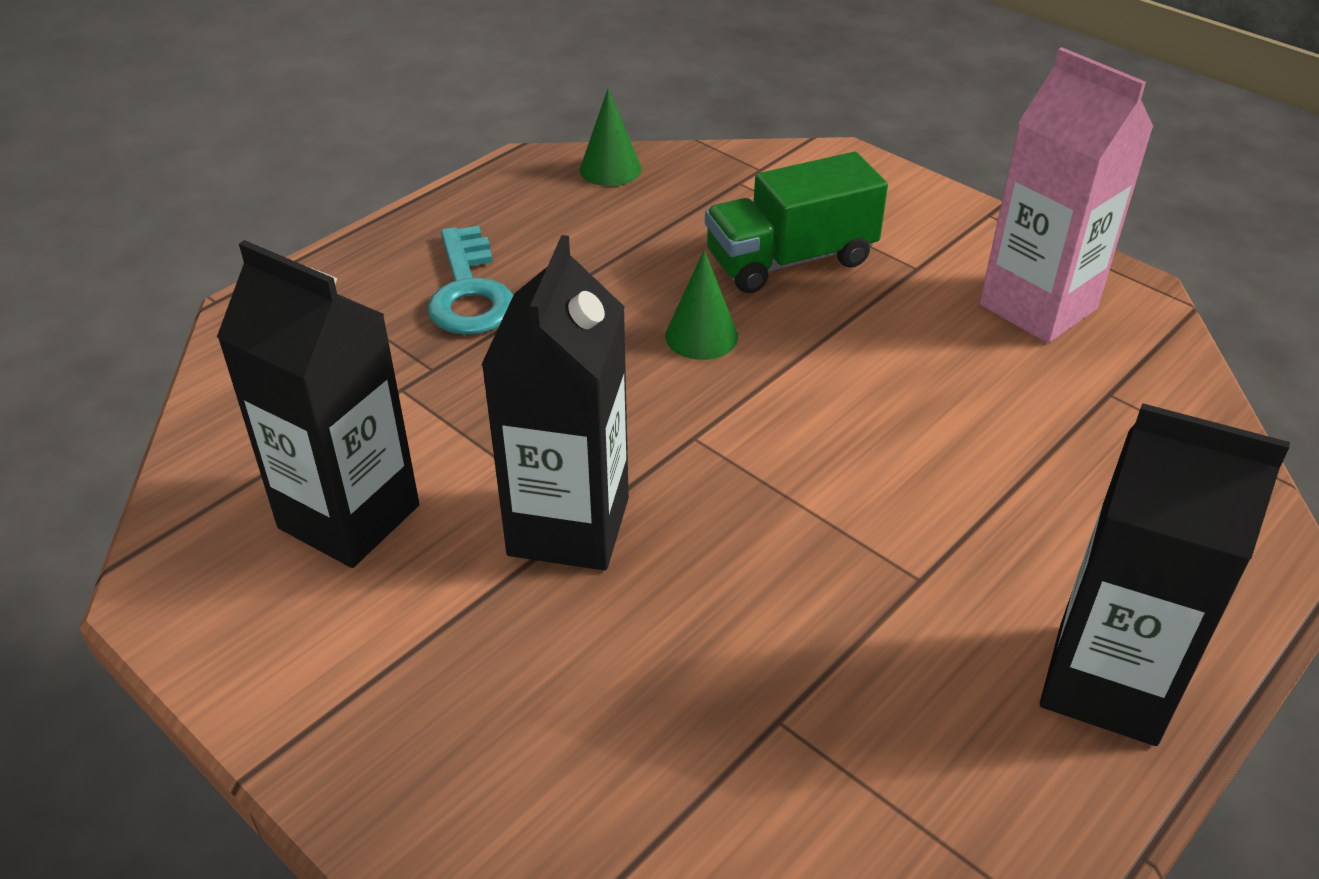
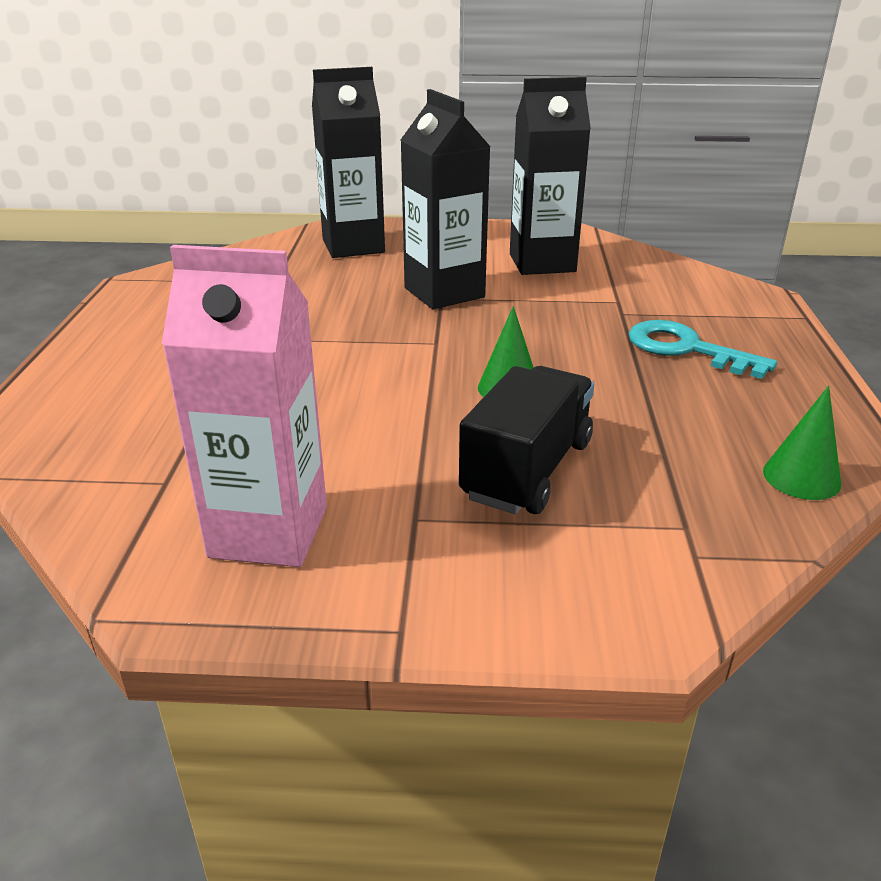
camera: 140 degrees right, 10 degrees down
(790, 260) = (527, 470): green truck -> black truck
(1107, 683) = (118, 338): black carton -> black carton (353, 246)

